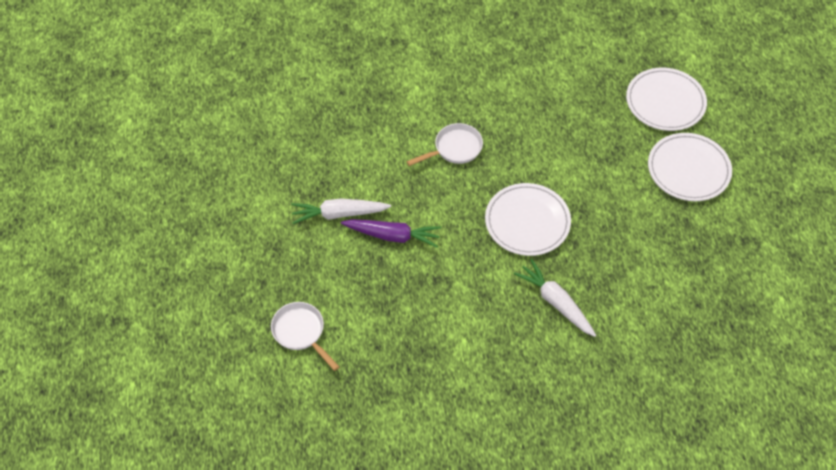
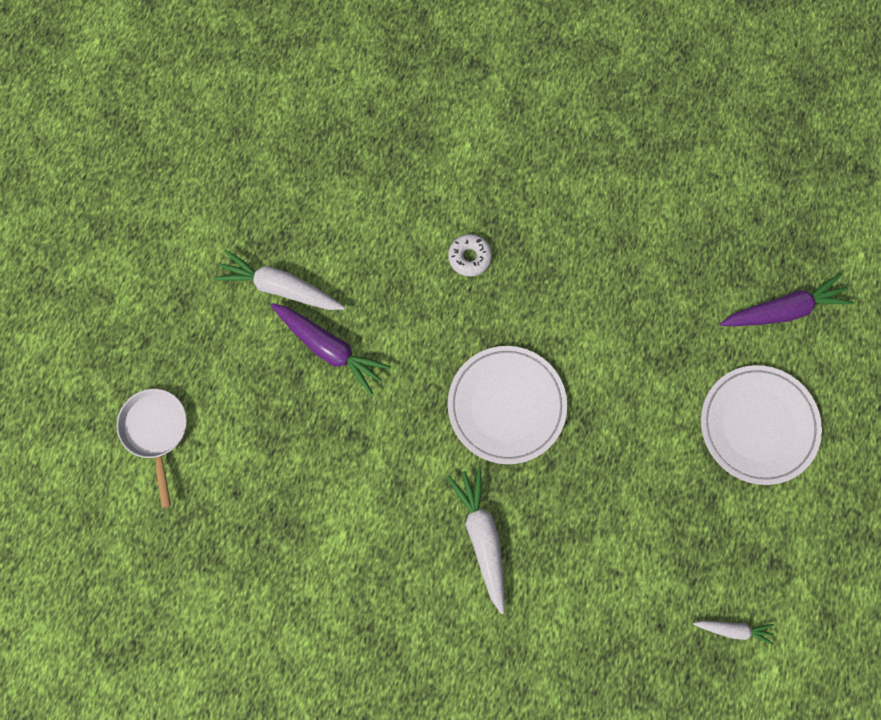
camera: 25 degrees right, 20 degrees up
(454, 148) = (469, 257): white pan -> white donut
(665, 102) = (783, 309): white plate -> purple carrot
(742, 287) = (733, 629): none -> white carrot

